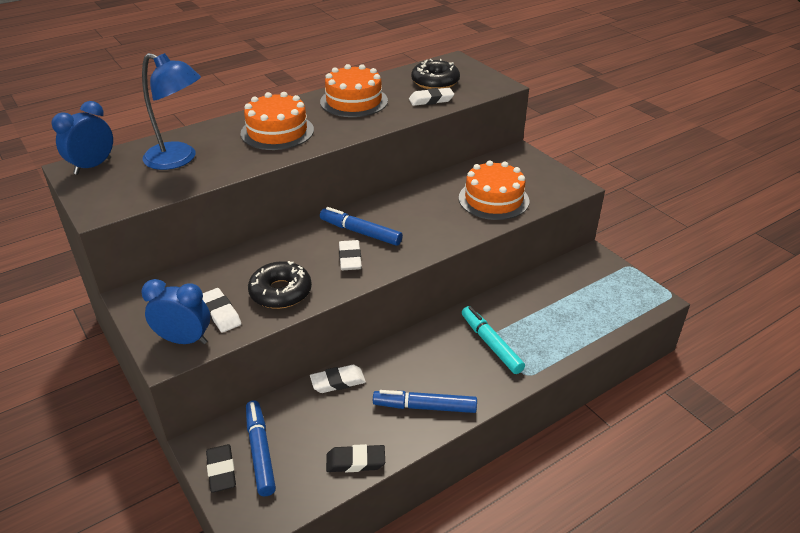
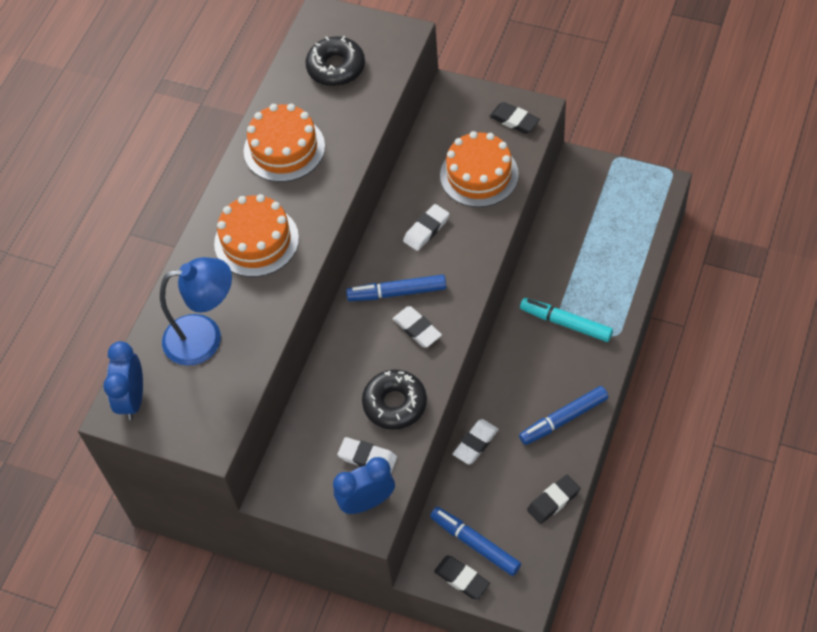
camera: 30 degrees left, 20 degrees up
(431, 100) = (358, 101): white eraser -> white eraser (426, 229)
(551, 184) = (514, 120): none -> black eraser

